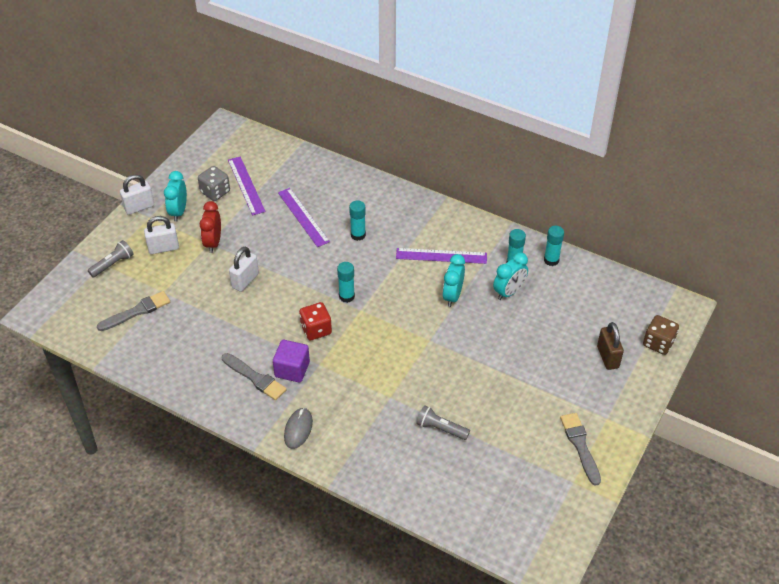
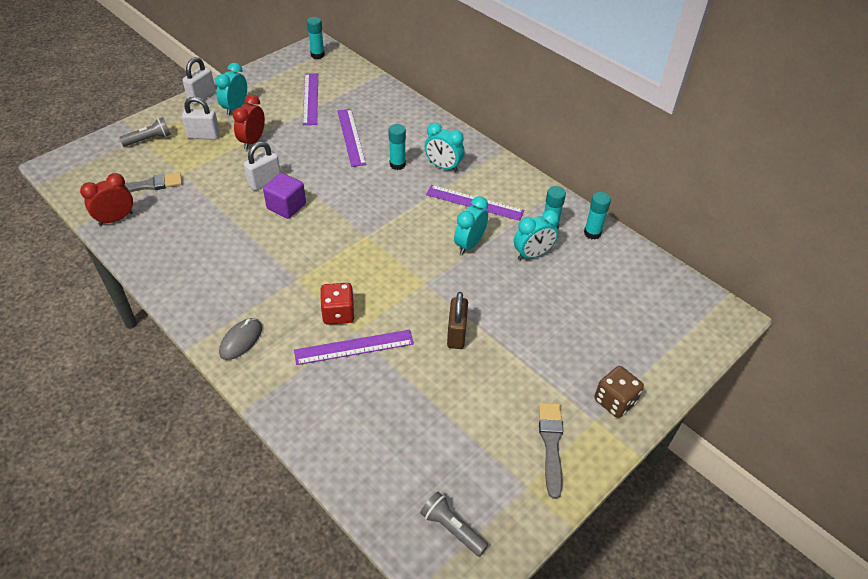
camera: 15 degrees right, 0 degrees up
(127, 350) = (116, 219): none -> red clock
(139, 207) = (202, 96): white padlock -> white padlock turned 45 degrees counterclockwise
(215, 192) = (278, 98): grey dice -> none
(255, 378) = (224, 276): grey brush -> none
(292, 369) = (266, 277): purple cube -> purple cube (286, 206)
(316, 329) = (311, 244): red dice -> red dice (338, 313)
(346, 296) = (358, 219): turquoise glue stick -> turquoise glue stick (317, 55)
(395, 410) = (354, 347): none -> purple ruler
(400, 227) = (443, 167): none -> turquoise clock
(440, 428) = (395, 380): grey flashlight -> grey flashlight (452, 528)
(608, 357) = (621, 350): brown padlock -> brown padlock (456, 334)
(658, 343) = (687, 349): brown dice -> brown dice (615, 401)

